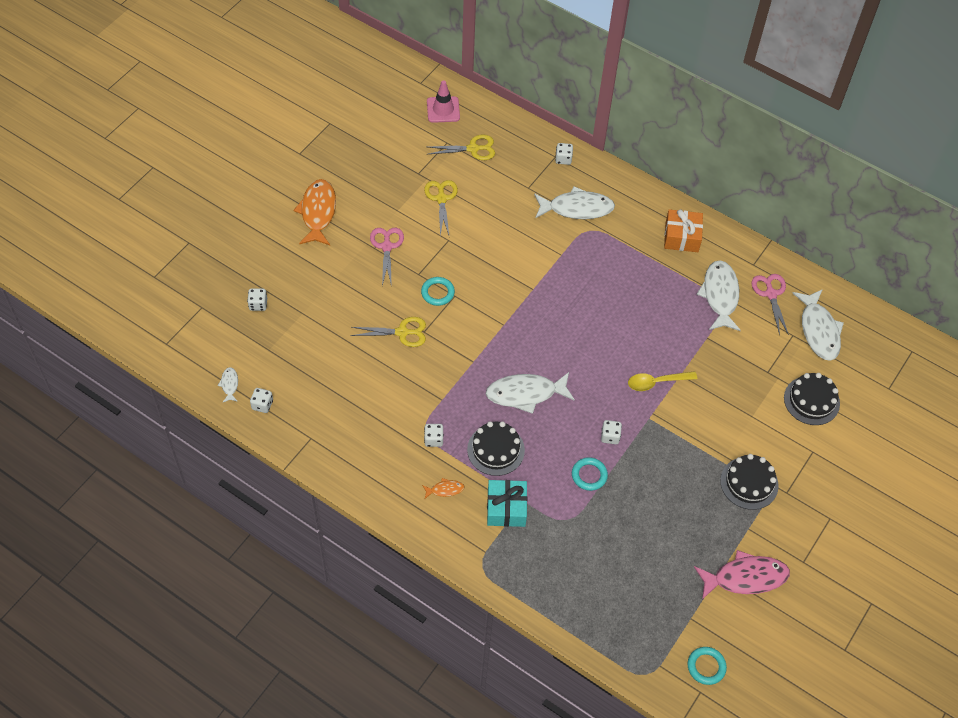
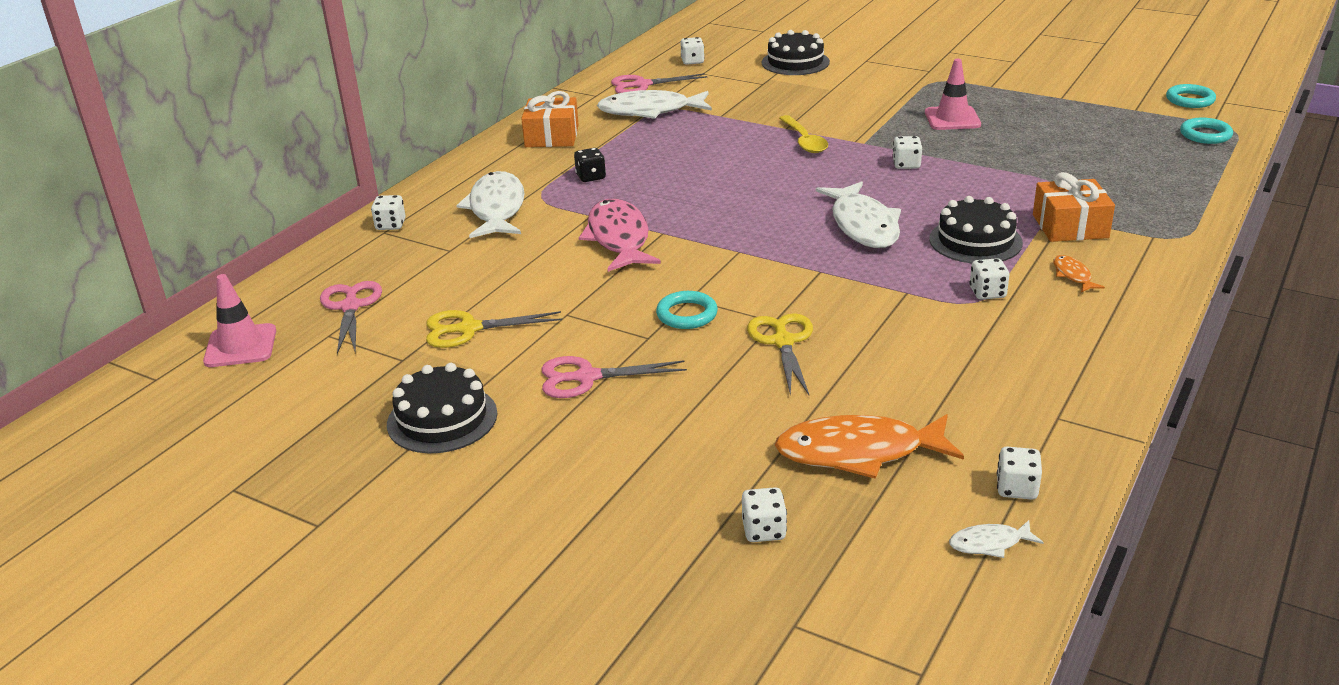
camera: 90 degrees left, 25 degrees down
(318, 212) = (498, 475): orange fish -> orange fish (858, 452)
(473, 149) = (351, 307): yellow scissors -> pink scissors
(506, 508) = (1070, 226): turquoise gift -> orange gift
(589, 475) = (976, 174): turquoise ring -> turquoise ring (1205, 135)
(615, 256) = (591, 177): none -> black dice
(686, 484) = (952, 119): none -> pink traffic cone
(745, 578) = (1057, 86): pink fish -> pink fish (619, 238)
(749, 483) = (928, 88): black cake -> black cake (442, 419)
(818, 330) = (692, 61): white fish -> white dice

